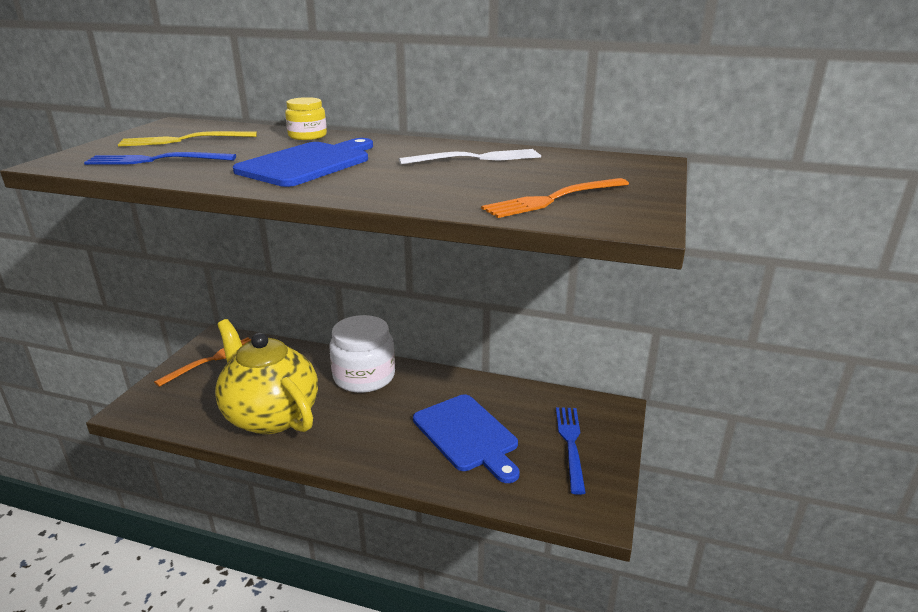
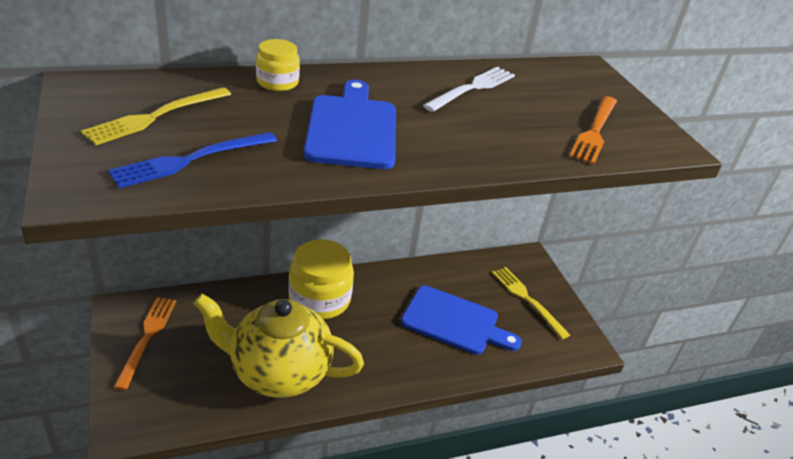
camera: 40 degrees left, 10 degrees up
(364, 376) = (319, 299): white jar -> yellow jar
(571, 444) = (527, 299): blue fork -> yellow fork

